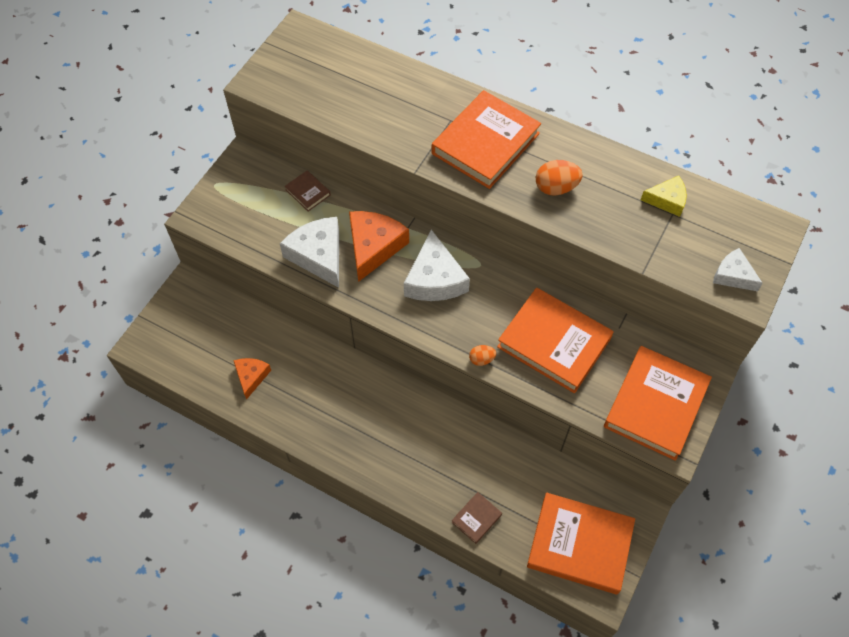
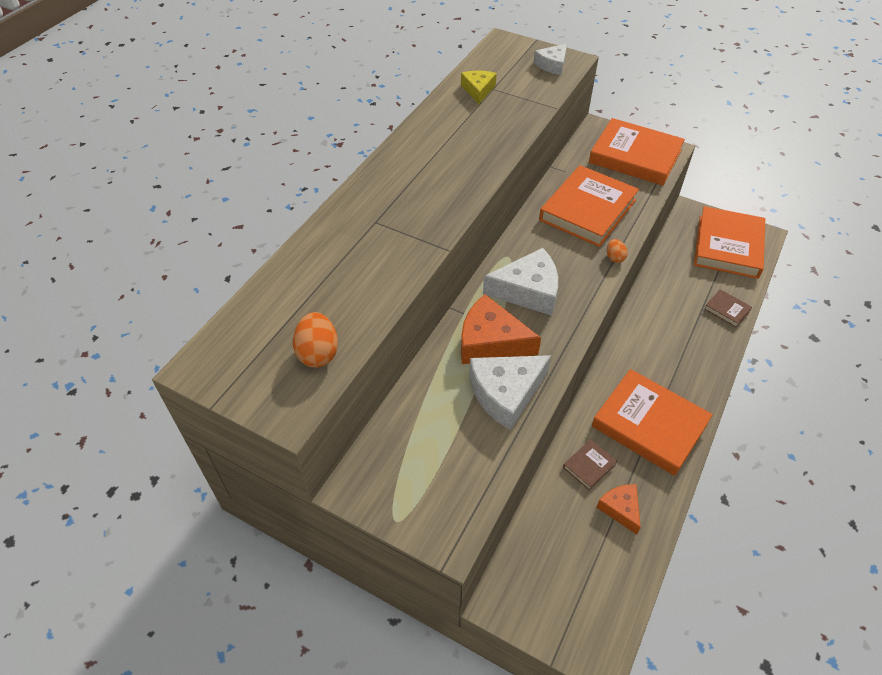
camera: 90 degrees left, 10 degrees down
(251, 377) = (620, 509): orange cheese -> orange cheese turned 60 degrees clockwise
(308, 192) = (413, 409): brown book -> brown book (589, 466)
(485, 143) = (409, 196): orange book -> orange book (649, 425)
(556, 188) = (467, 151): orange egg -> orange egg (318, 353)

